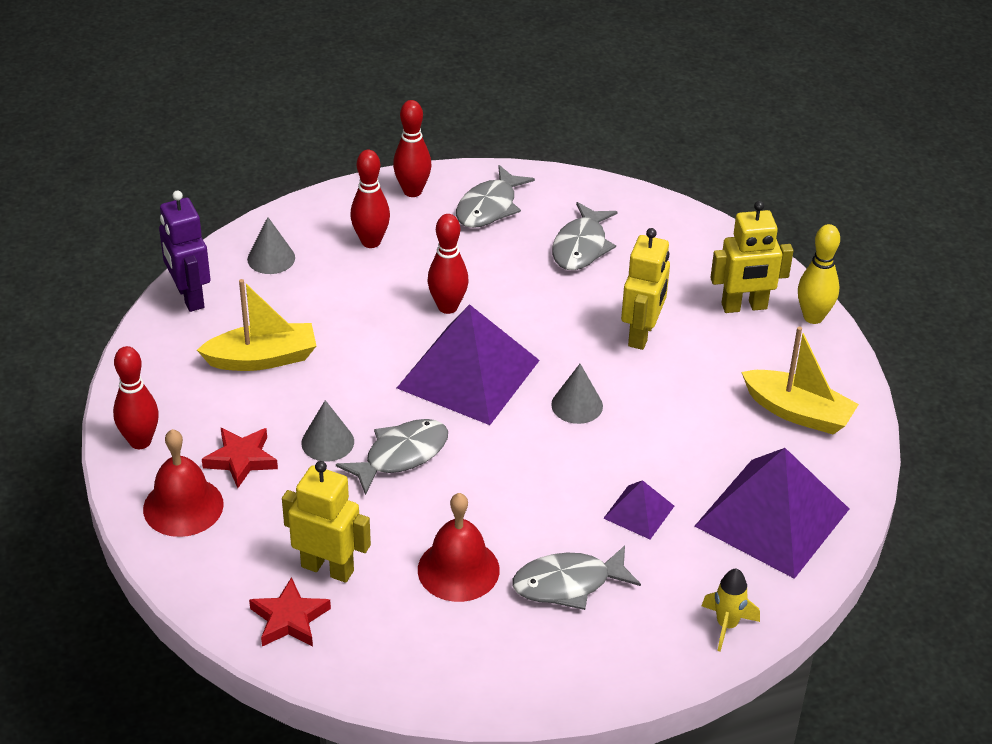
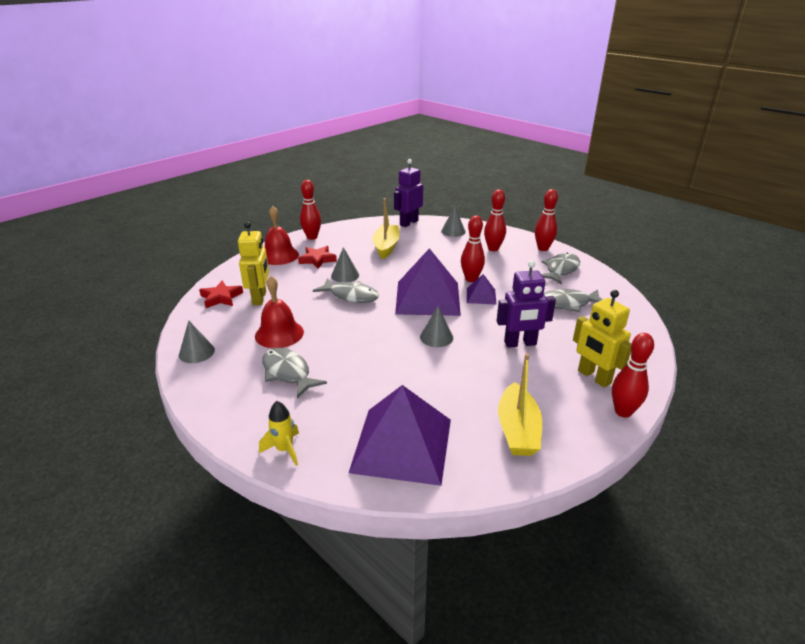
camera: 65 degrees right, 10 degrees down
(262, 358) = (386, 247): yellow boat -> yellow boat turned 135 degrees counterclockwise
(448, 679) = (196, 352): none -> grey cone
(489, 207) = (560, 270): grey fish -> grey fish turned 120 degrees clockwise
(639, 512) = (365, 383): purple pyramid -> purple pyramid (481, 296)
(642, 334) = (520, 343): yellow robot -> purple robot
(813, 317) = (623, 412): yellow bowling pin -> red bowling pin

